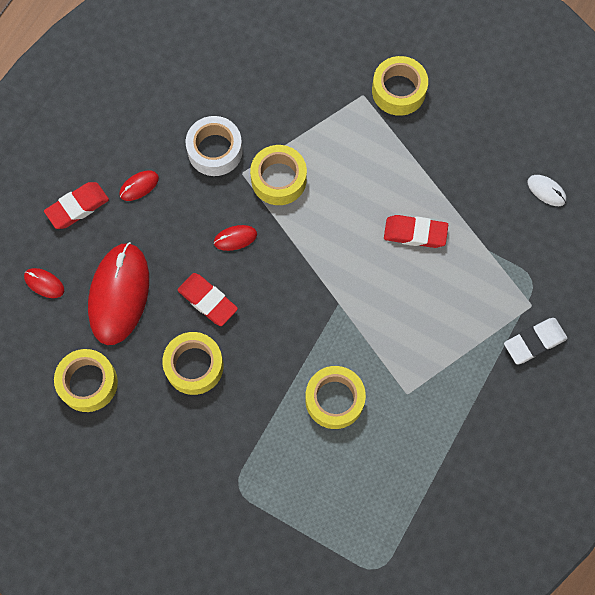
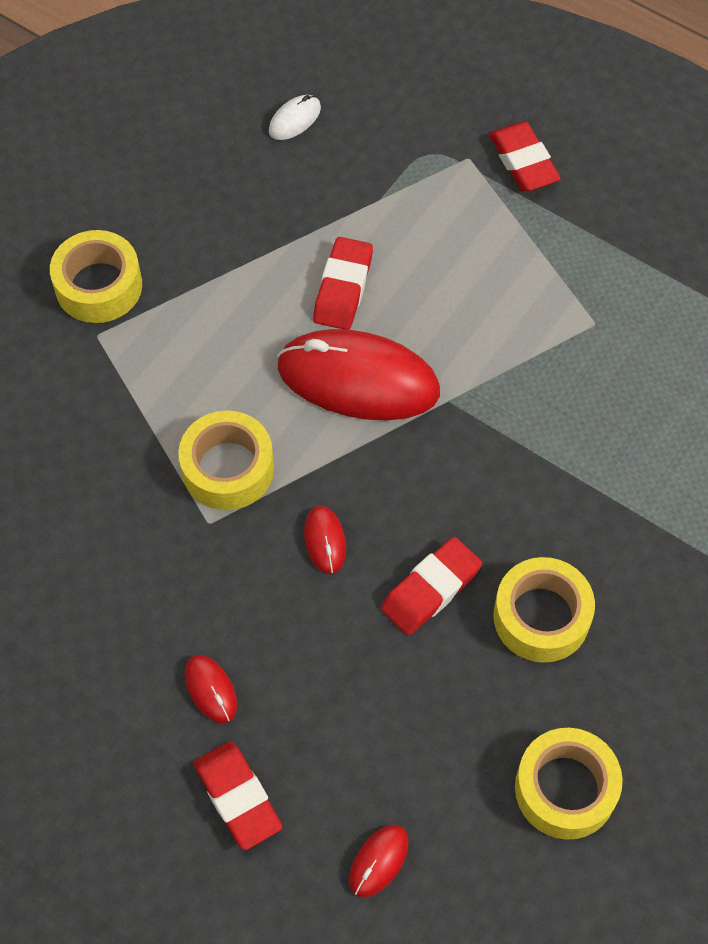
camera: 85 degrees left, 10 degrees down
(119, 294) = (409, 731): red mouse -> red mouse (358, 379)
(215, 150) = (161, 562): white tape -> none
(334, 399) = (602, 419): yellow tape -> none
(534, 342) = (523, 162): white eraser -> red eraser

